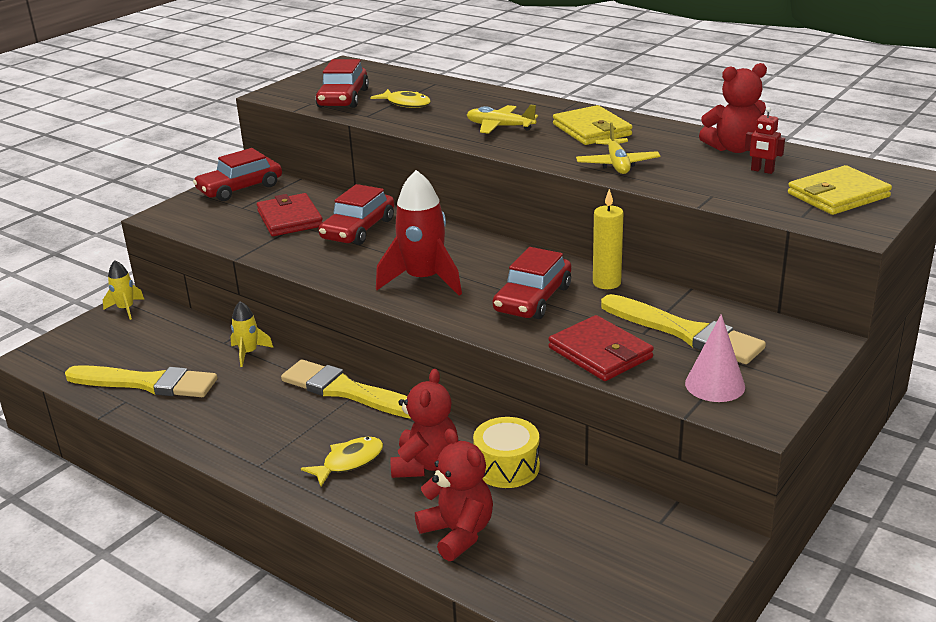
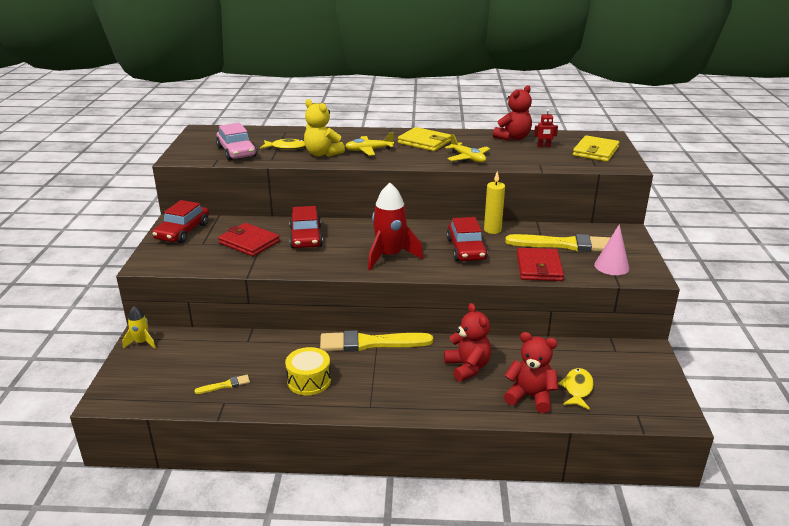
camera: 35 degrees left, 0 degrees up
(147, 383) = (225, 385): yellow brush -> yellow brush, size x0.44
(248, 353) = (274, 342): yellow rocket -> none
(343, 98) = (236, 152): red car -> pink car
(349, 462) = (423, 383): yellow fish -> yellow fish (577, 389)
(436, 120) = (322, 154): none -> yellow teddy bear
(507, 467) = (511, 352): yellow drum -> yellow drum (309, 381)
(600, 353) = (539, 267): red wallet -> red wallet turned 75 degrees clockwise

